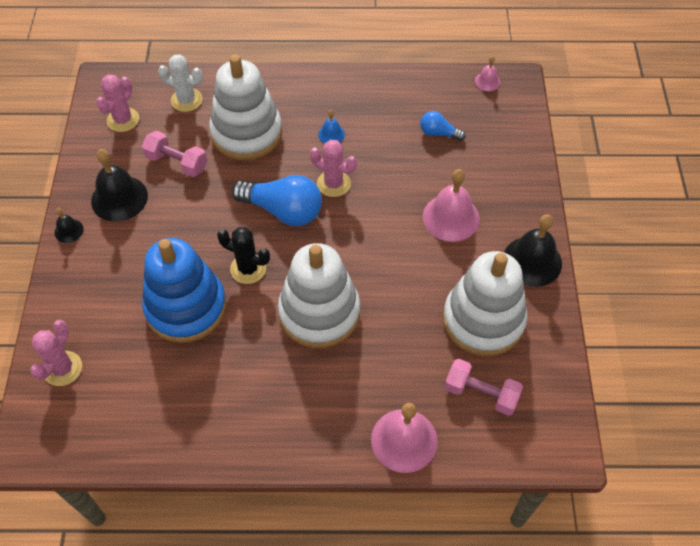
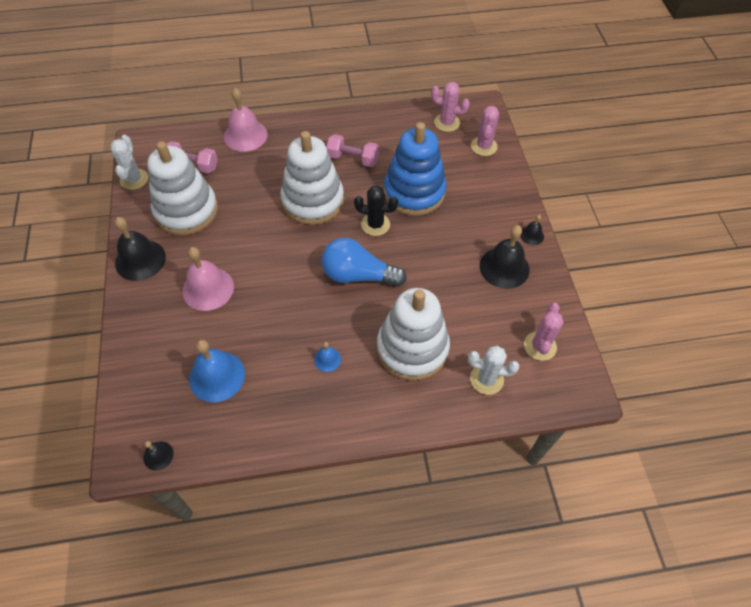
camera: 170 degrees right, 0 degrees up
(177, 162) = (468, 307): pink dumbbell -> pink dumbbell (353, 159)
(333, 183) = (317, 306): pink cactus -> pink cactus (447, 122)
(438, 133) = (217, 376): blue light bulb -> blue bell
(487, 81) = (158, 455): pink bell -> black bell
(560, 380) = (134, 179): none -> white cactus

